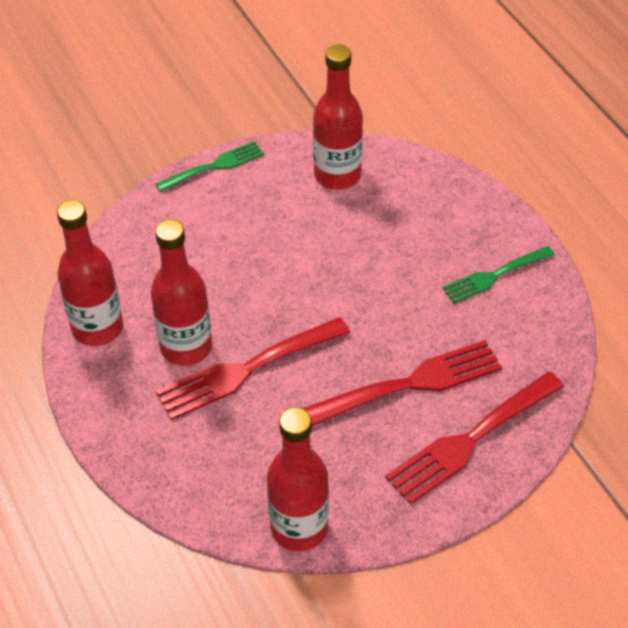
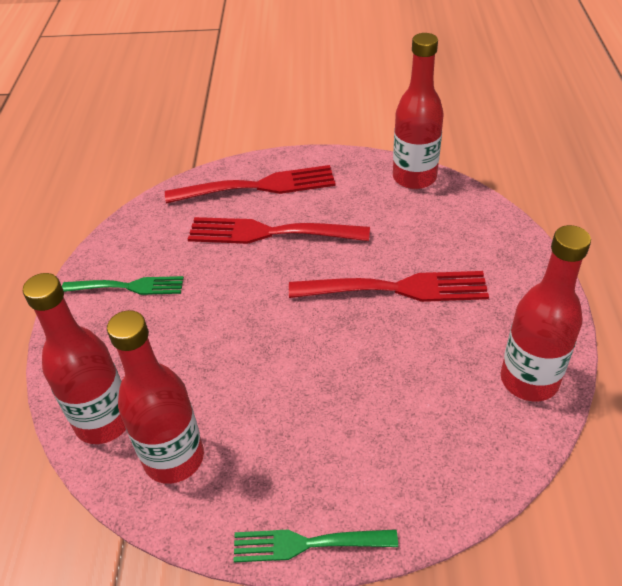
camera: 150 degrees left, 5 degrees down
(186, 347) = (444, 328): red bottle -> red bottle (104, 421)

